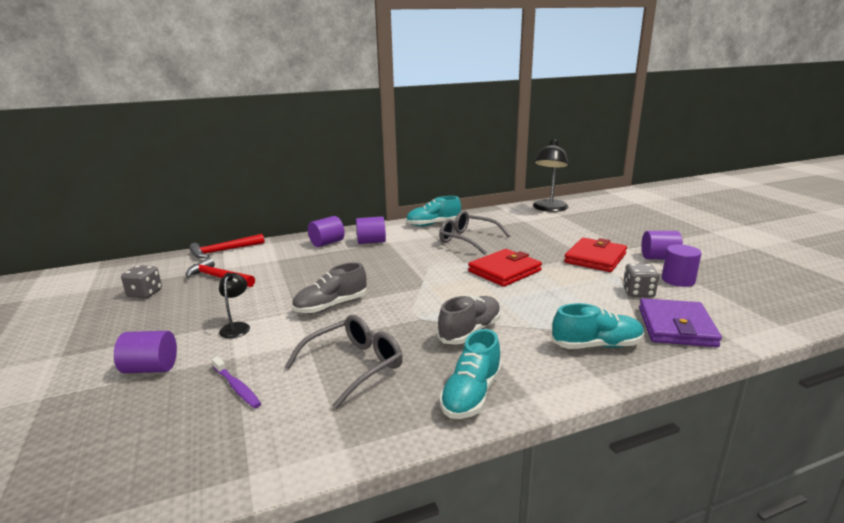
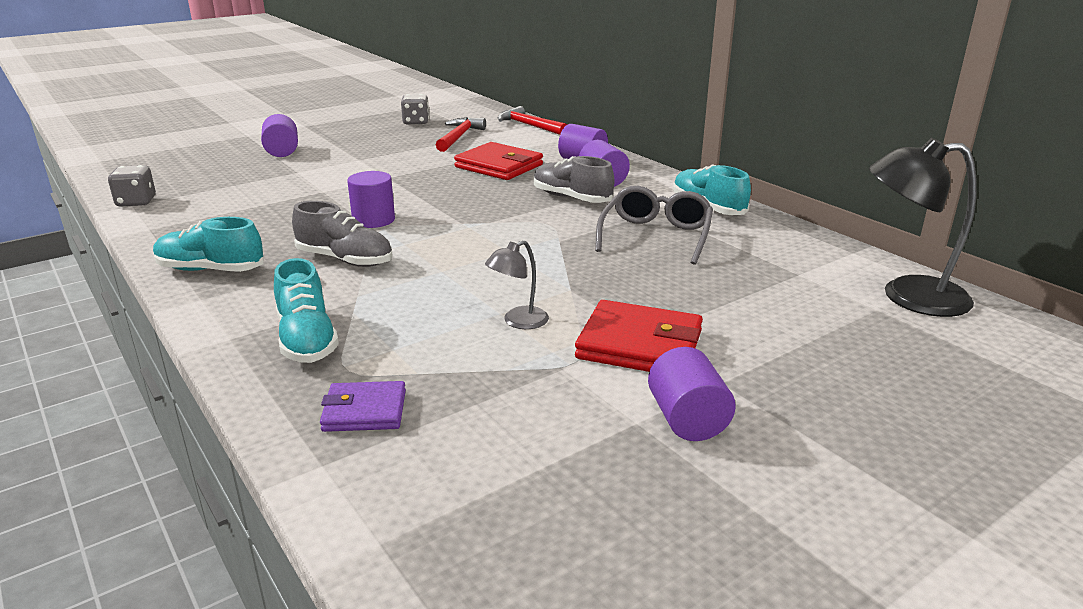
camera: 75 degrees right, 5 degrees up
(236, 327) = (352, 162): black lamp -> none
(237, 387) = (247, 181): purple toothbrush -> none
(331, 306) = (402, 188): grey shoe -> grey shoe (571, 198)
(354, 366) = (275, 215): grey glasses -> none
(504, 271) = (539, 269): red wallet -> red wallet (499, 166)
(571, 282) = (518, 322): none -> grey lamp
(638, 292) = (493, 383): grey dice -> grey dice (136, 202)
(676, 327) = (364, 411): purple wallet -> purple wallet, size x0.61
(678, 280) = (569, 433): purple cylinder -> purple cylinder (373, 220)

